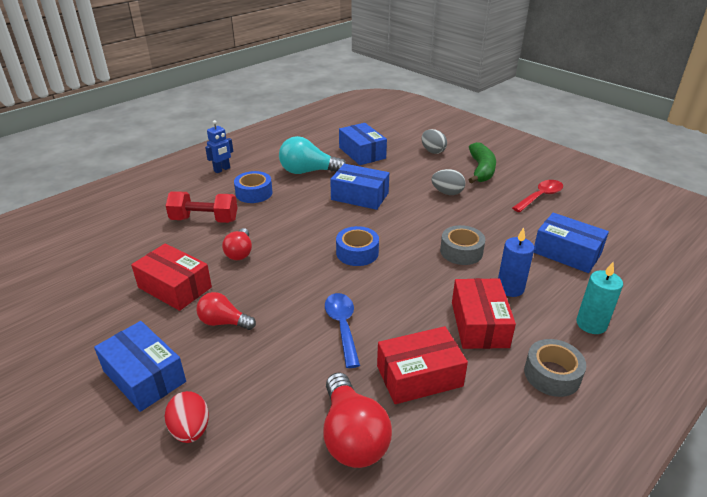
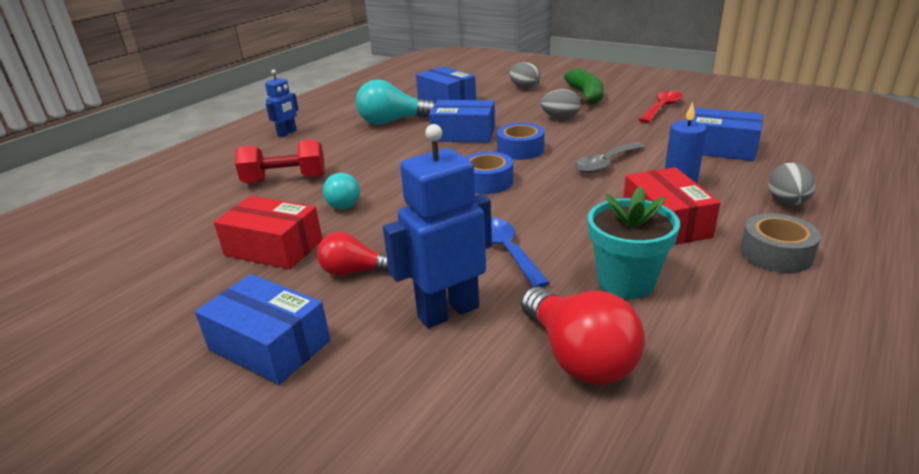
camera: 10 degrees left, 5 degrees down
(190, 430) = (359, 391): red egg -> none
(240, 252) = (344, 202): red light bulb -> turquoise light bulb
(254, 193) = (336, 148): blue tape -> blue tape (520, 150)
(276, 374) = (448, 311): none -> blue robot
(419, 376) = (626, 282): red box -> turquoise flower pot
(461, 251) = (605, 163): grey tape -> grey spoon
(591, 324) = (787, 202): turquoise candle -> grey egg

